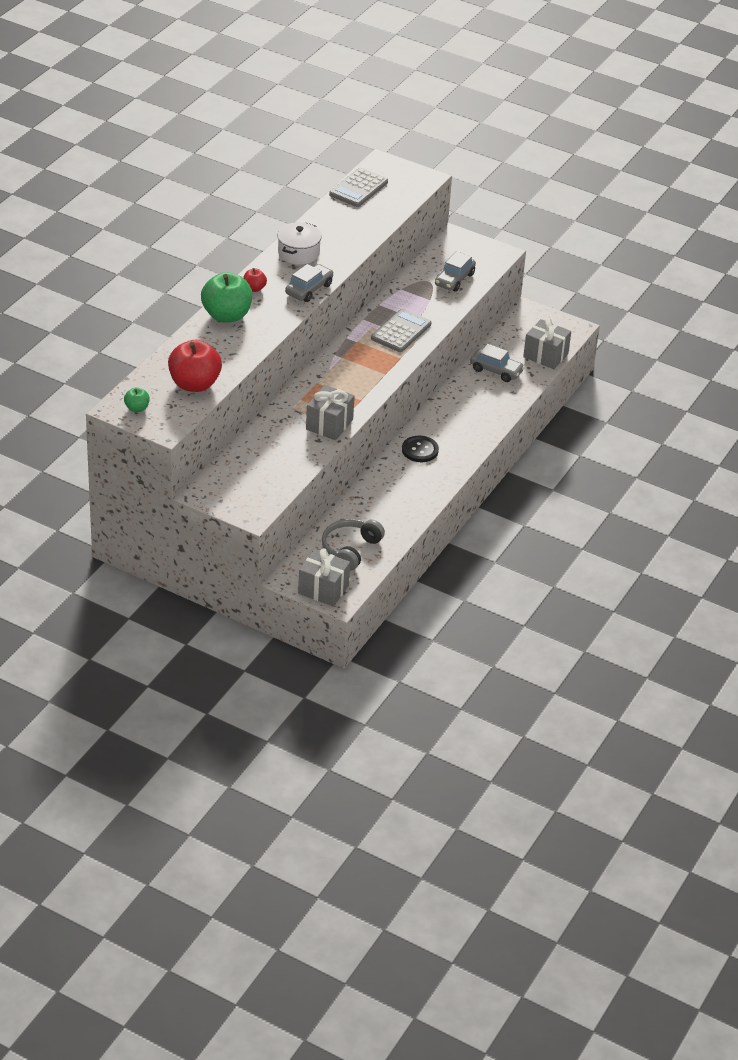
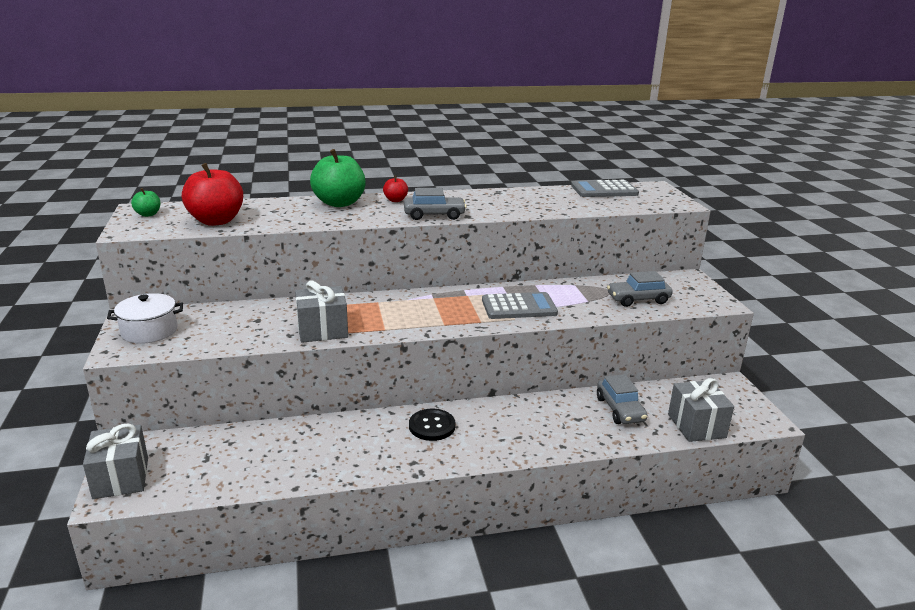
camera: 50 degrees right, 15 degrees down
(298, 253) = (475, 198): white pot -> white pot (149, 331)
(350, 549) = (213, 462): grey headphones -> none

